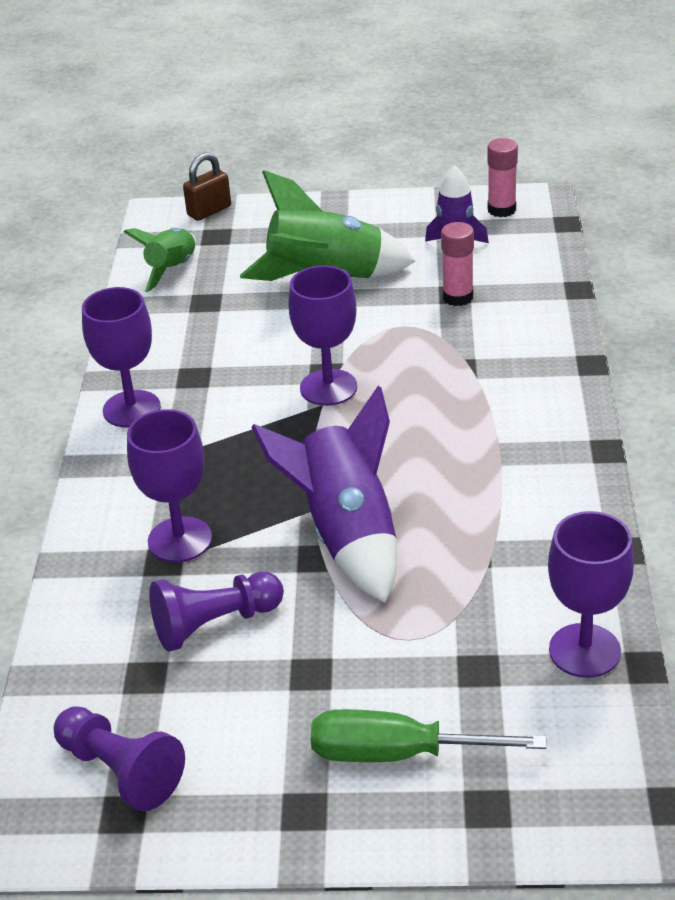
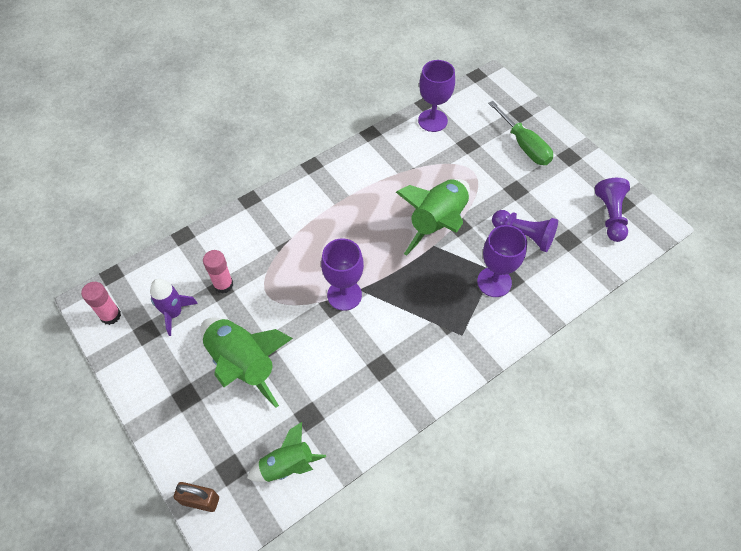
camera: 130 degrees left, 20 degrees up
(131, 409) = (429, 376): purple goblet -> none
(346, 535) = (438, 223): purple rocket -> green rocket

